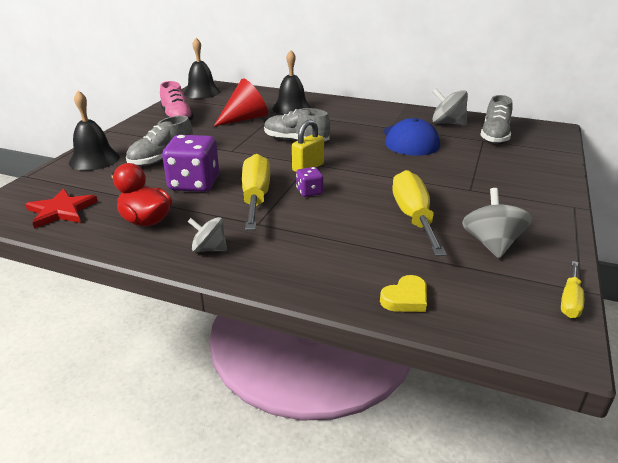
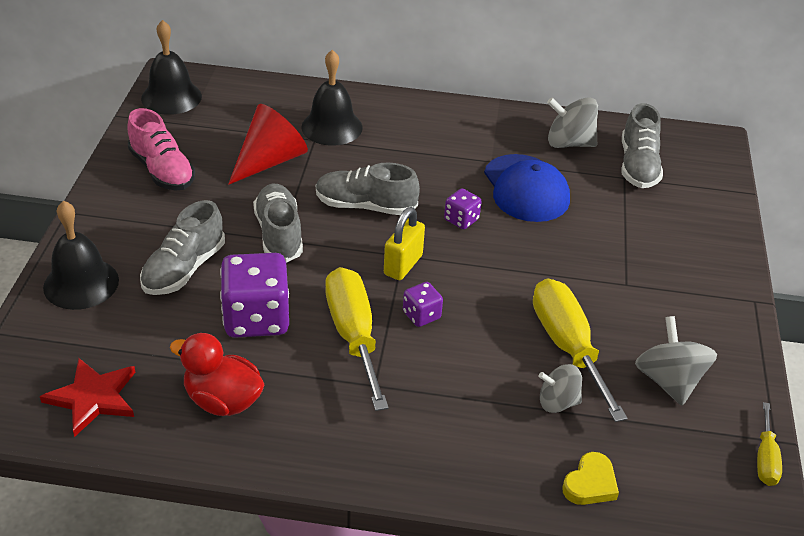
camera: 15 degrees left, 10 degrees up
(209, 249) = (331, 440): grey spinning top -> grey spinning top (557, 402)
(232, 148) = (279, 234): none -> grey shoe
(358, 151) = (461, 220): none -> purple dice

